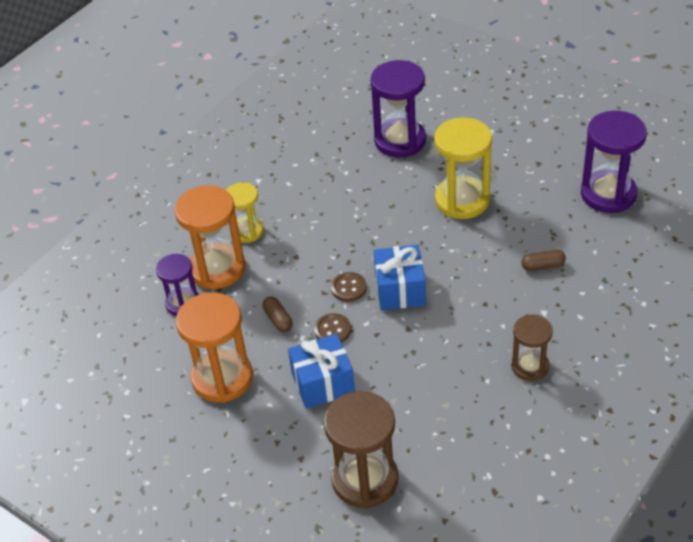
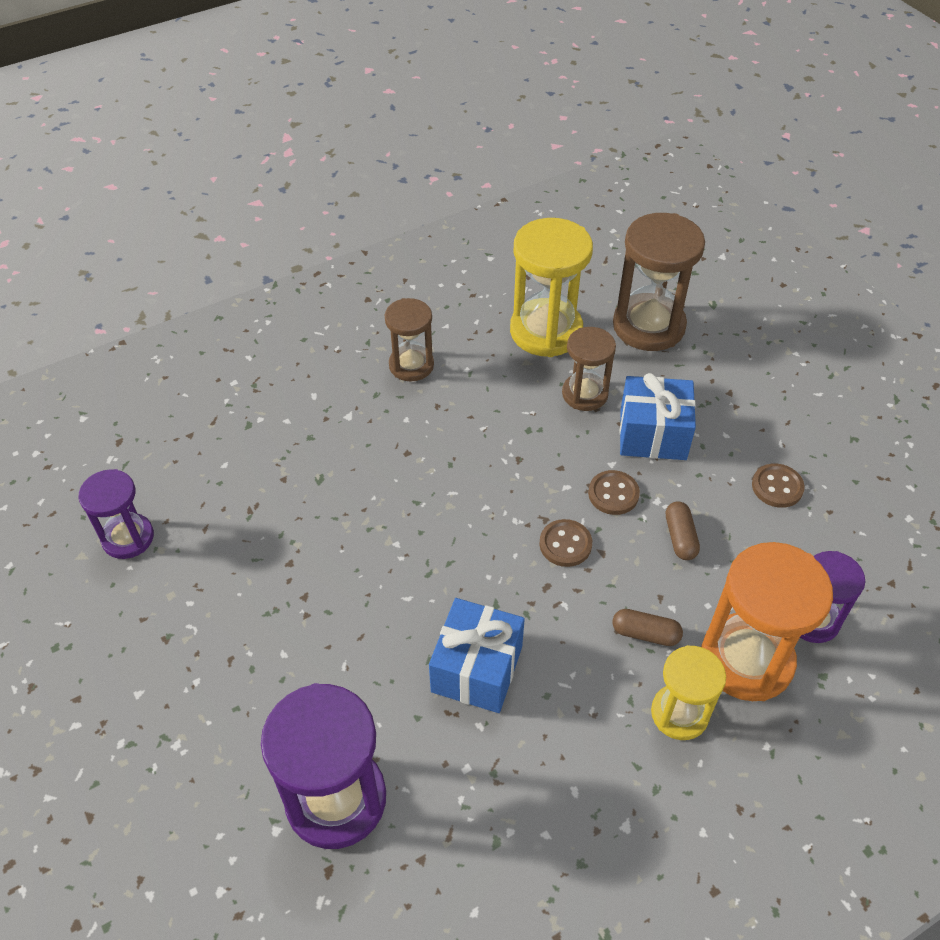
camera: 160 degrees left, 5 degrees up
(222, 378) = (777, 487): orange hourglass -> brown button
(387, 395) = (585, 394): none -> brown hourglass
(400, 290) = (499, 513): blue gift -> blue gift (476, 669)
(462, 200) = (324, 620): yellow hourglass -> yellow hourglass (546, 331)
(543, 266) = (301, 471): brown capsule -> brown capsule (645, 633)
(608, 194) = (128, 538): purple hourglass -> purple hourglass, size x0.60

